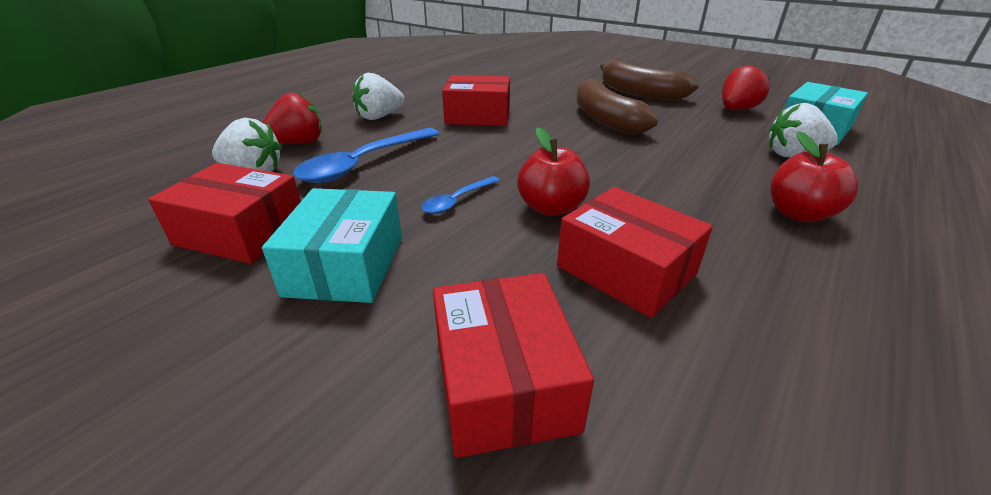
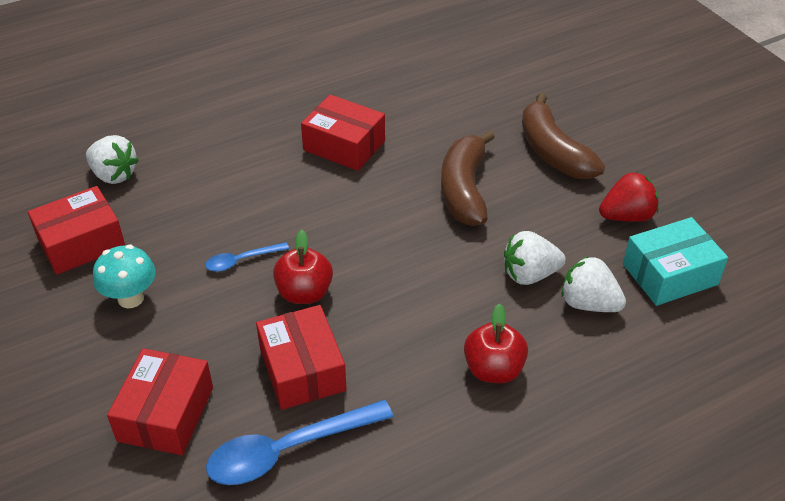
camera: 25 degrees right, 10 degrees up
(241, 232) = (81, 243): red box -> red box turned 75 degrees counterclockwise
(298, 143) = (163, 142): red strawberry -> none
(346, 265) = (131, 298): turquoise box -> turquoise mushroom
(363, 164) = (199, 190): blue spoon -> blue spoon (287, 450)
(379, 117) = (252, 120): white strawberry -> white strawberry (529, 275)

